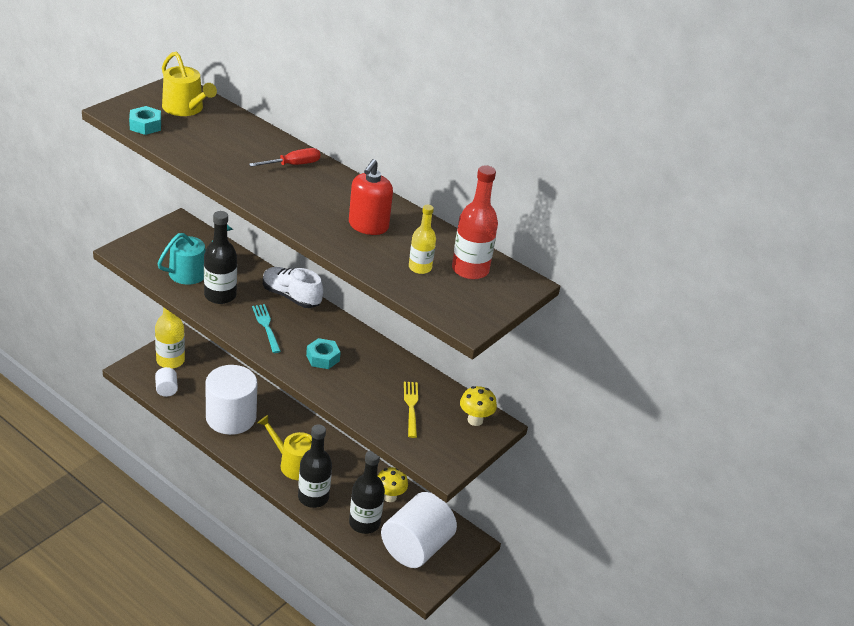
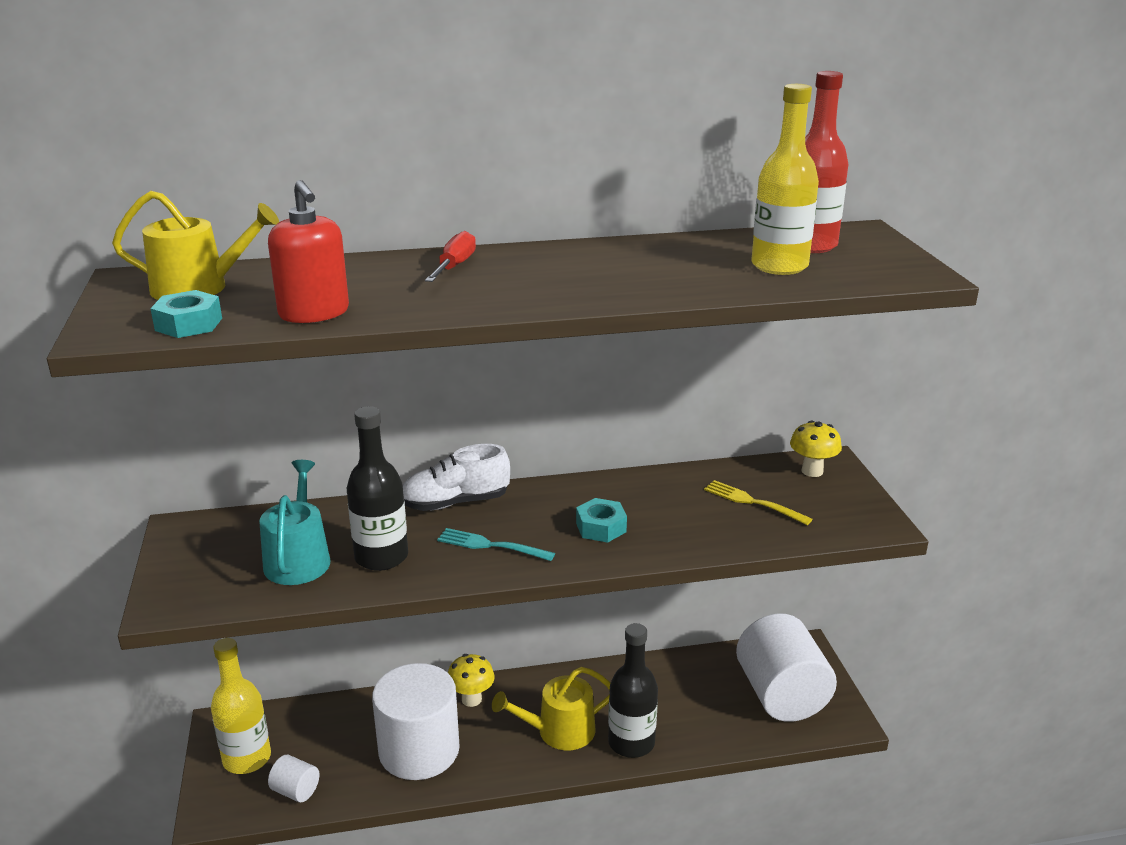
camera: 45 degrees left, 10 degrees down
(364, 523) = (710, 719): black bottle -> none
(368, 226) = (655, 266): red soap dispenser -> red soap dispenser (314, 313)
(389, 497) = (685, 676): yellow mushroom -> yellow mushroom (471, 699)
(420, 268) = (779, 266): yellow bottle -> yellow bottle, size x1.62

